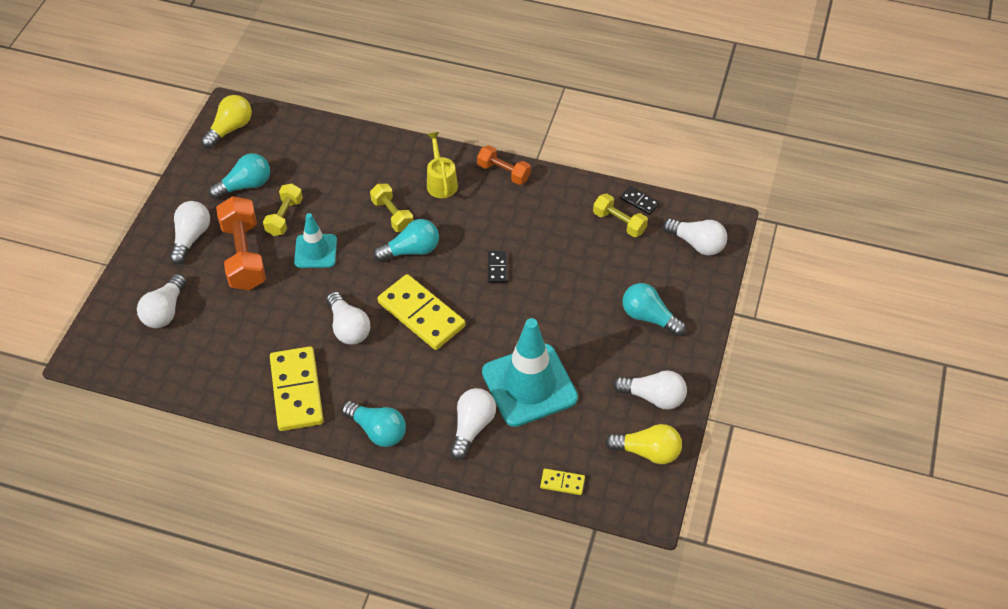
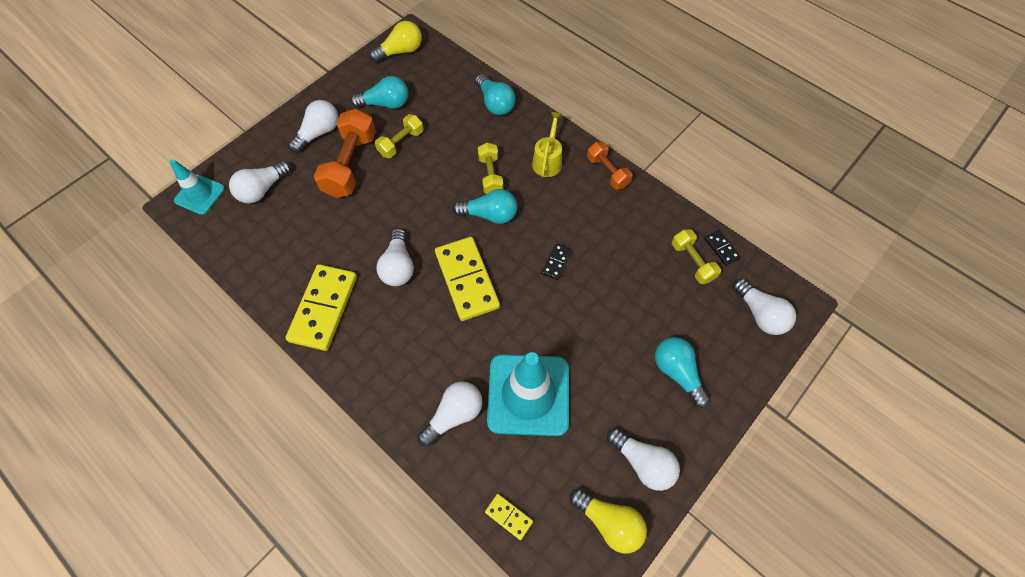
camera: 25 degrees right, 10 degrees up
(315, 251) = (409, 184): turquoise traffic cone -> turquoise traffic cone (200, 194)
(377, 430) = (369, 379): turquoise light bulb -> turquoise light bulb (495, 103)

